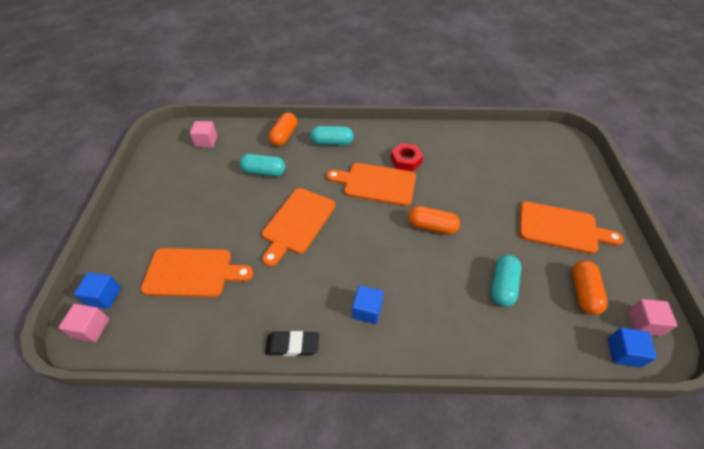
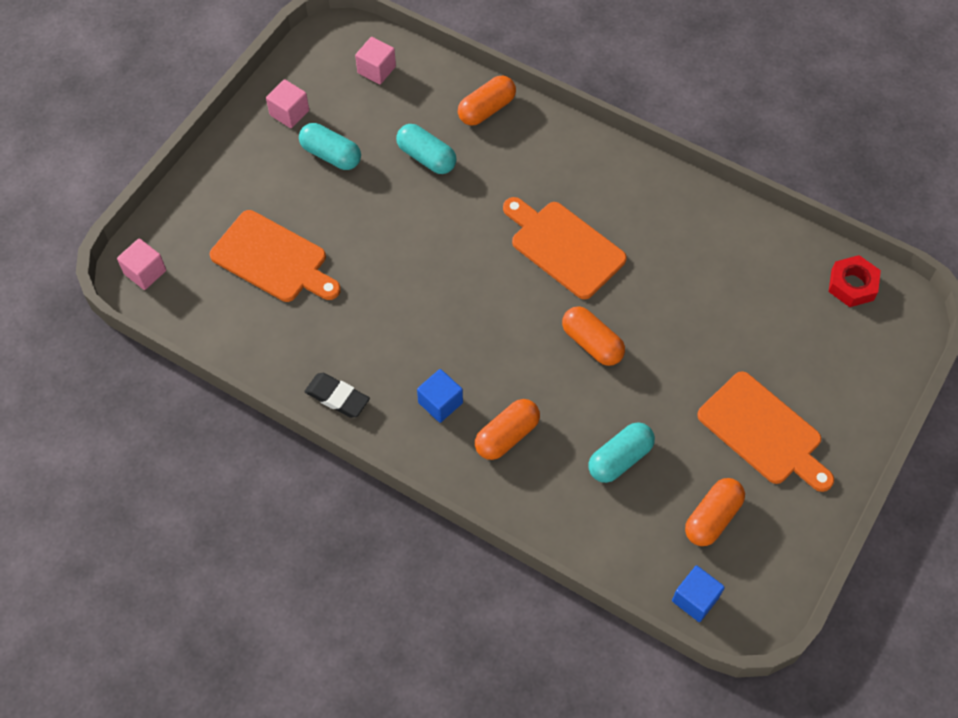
camera: 30 degrees right, 10 degrees up
(104, 296) = (169, 241): blue cube -> none
(297, 223) = (426, 254): orange cutting board -> none
(332, 142) = (547, 152): turquoise capsule -> turquoise capsule (331, 155)
(406, 160) = (631, 231): red nut -> red nut (852, 285)
(425, 309) = (507, 436): none -> orange capsule
(643, 323) = (752, 586): pink cube -> pink cube (289, 113)

